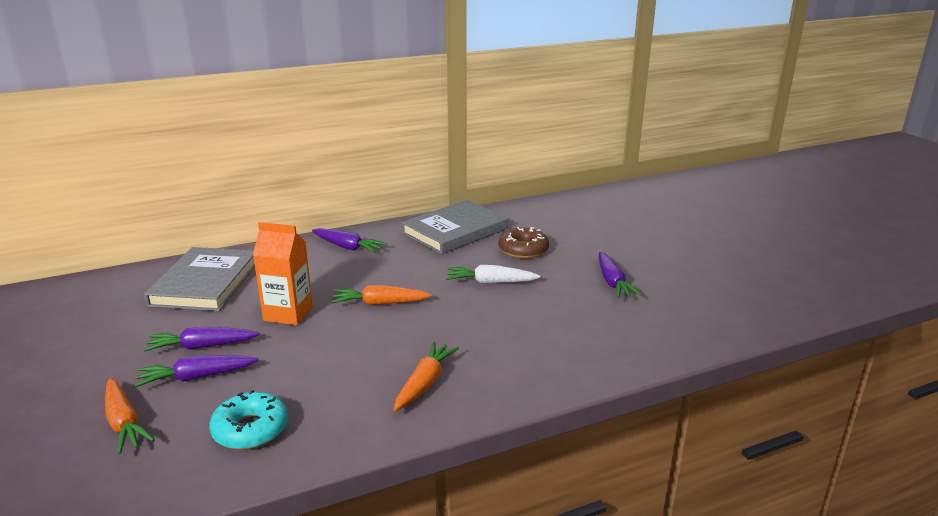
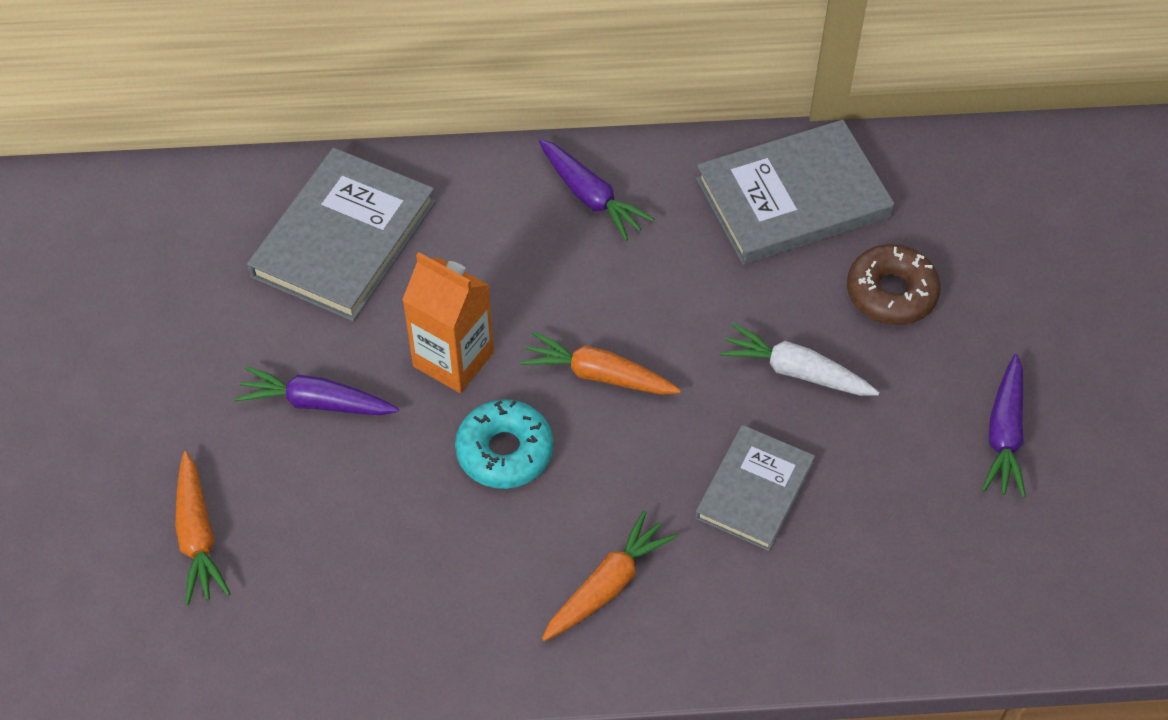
camera: 20 degrees right, 30 degrees up
(197, 377) = (301, 471): purple carrot -> none
(250, 429) = (353, 602): turquoise donut -> turquoise donut (504, 451)
(493, 327) = (754, 490): none -> grey book

